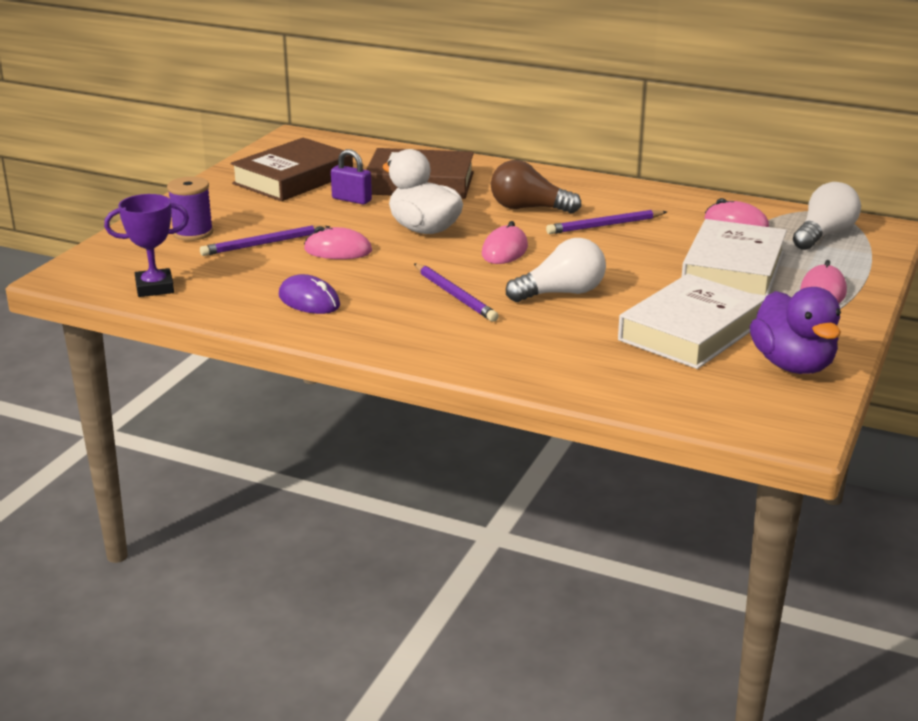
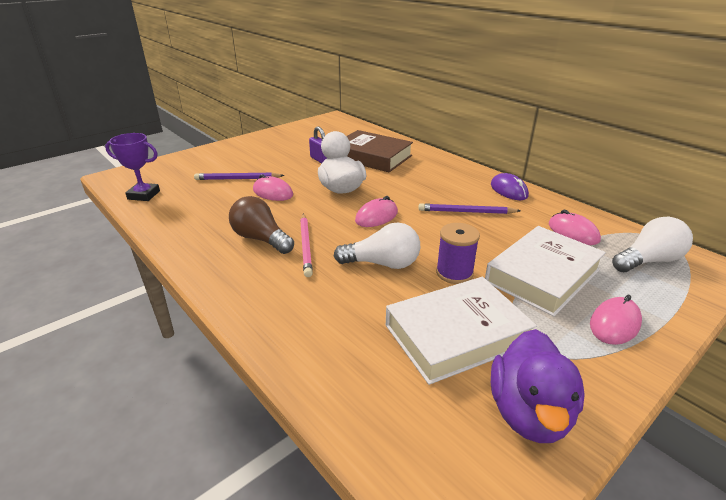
camera: 25 degrees right, 5 degrees up
(193, 233) = (210, 164): purple spool -> purple spool (454, 273)
(293, 179) = (304, 141): brown book -> none
(309, 301) = (212, 226): purple mouse -> purple mouse (508, 190)
(455, 295) = (306, 246): purple pencil -> pink pencil
(529, 208) = (424, 187): brown light bulb -> brown light bulb (261, 239)

